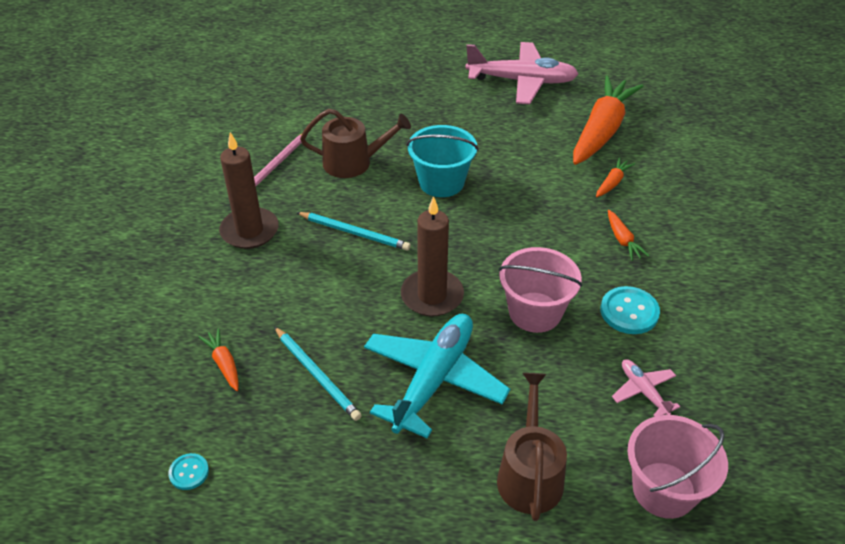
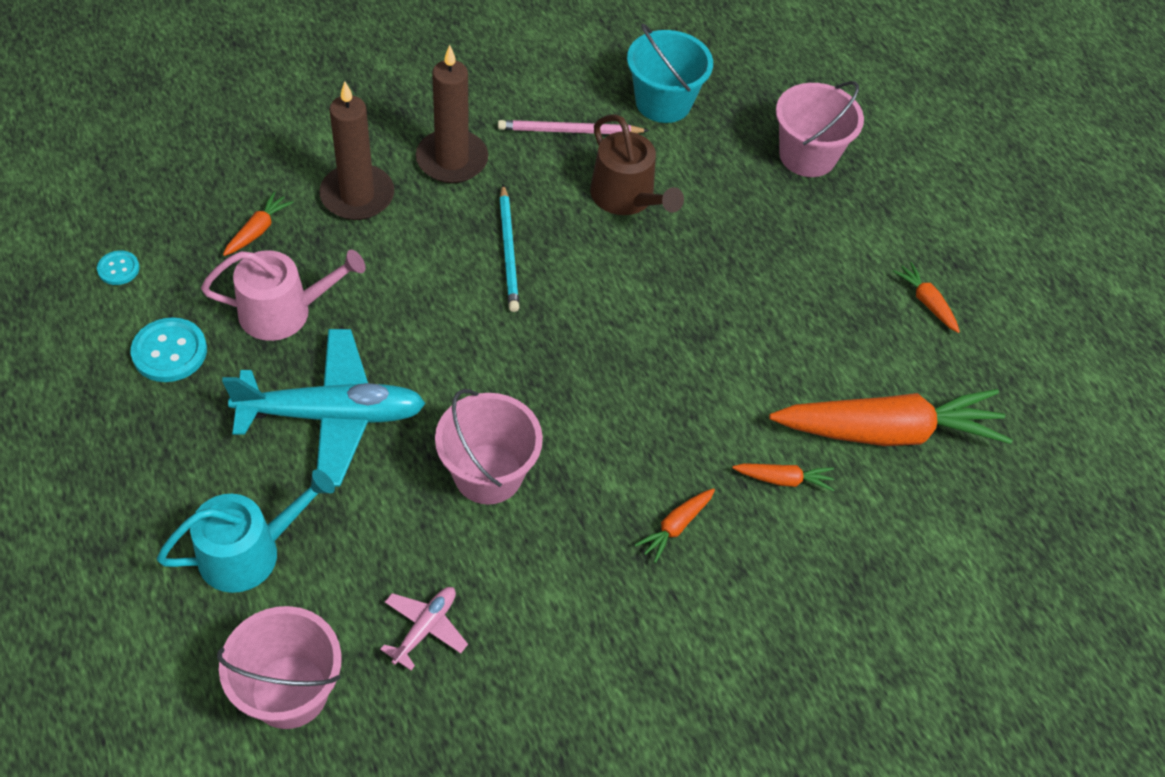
camera: 55 degrees right, 10 degrees up
(317, 375) = (284, 311): turquoise pencil -> pink watering can
(382, 79) = (807, 156): none -> pink bucket
(432, 296) = (454, 364): brown candle -> brown candle (357, 195)
(441, 182) = (652, 296): turquoise bucket -> turquoise bucket (663, 102)
(522, 81) = (926, 302): pink plane -> orange carrot
(529, 474) = (249, 552): brown watering can -> turquoise watering can
(629, 312) = (548, 574): turquoise button -> turquoise button (169, 352)

